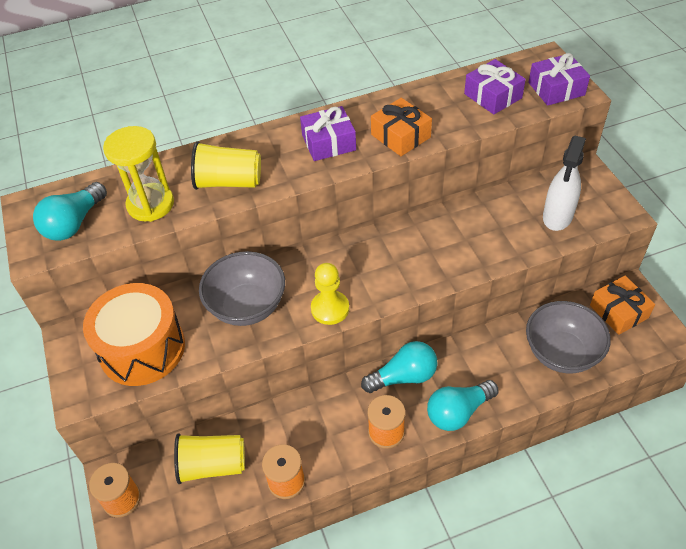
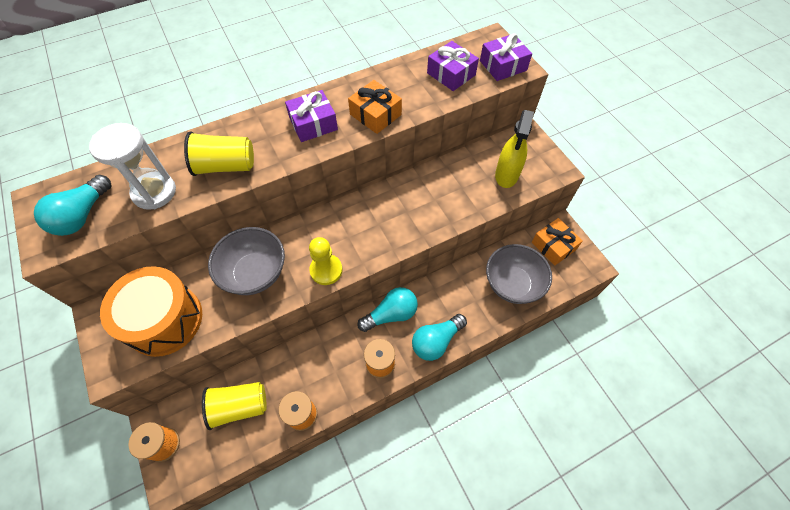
camera: 10 degrees left, 10 degrees up
(150, 204) = (154, 192): yellow hourglass -> white hourglass
(557, 216) = (506, 175): white spray bottle -> yellow spray bottle

